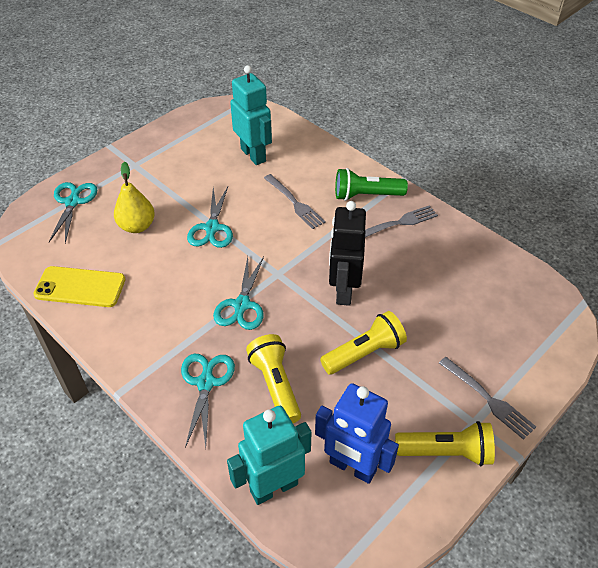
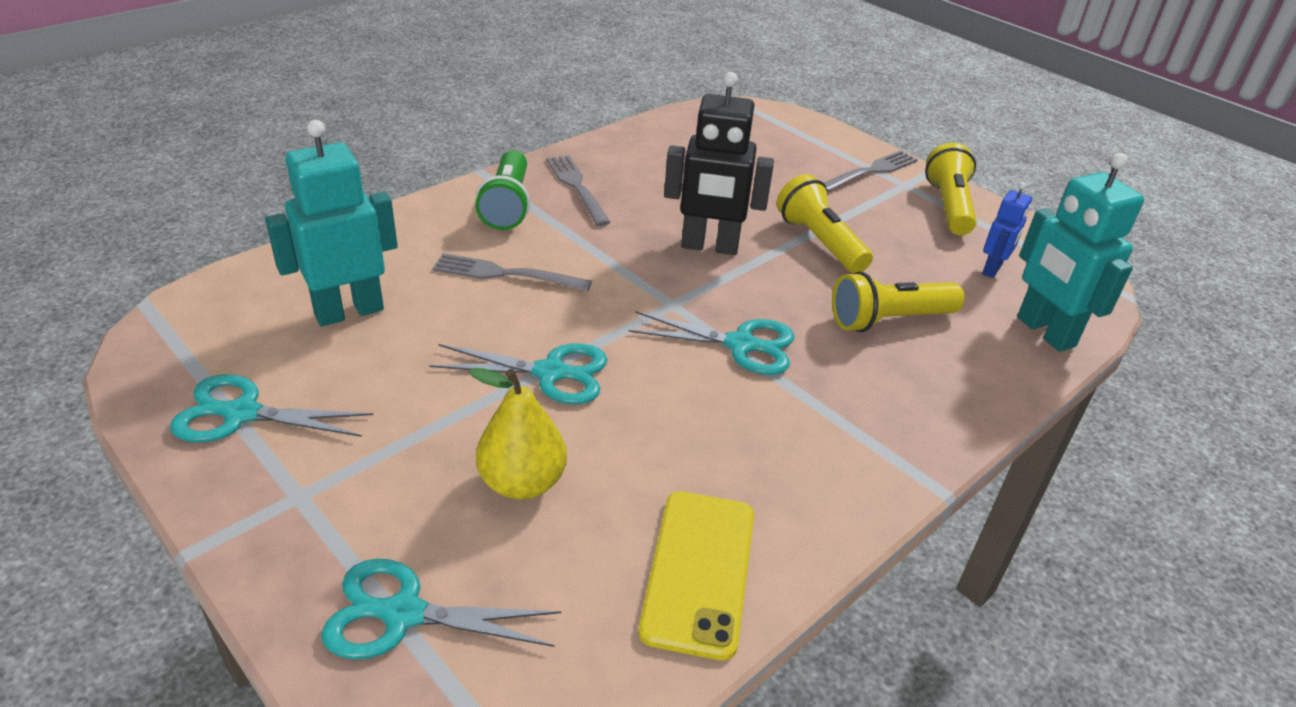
camera: 90 degrees left, 10 degrees down
(206, 383) = (901, 388): turquoise scissors -> turquoise scissors (242, 414)
(294, 203) = (506, 274): grey fork -> grey fork turned 135 degrees counterclockwise
(352, 467) = (992, 270): blue robot -> blue robot, size x0.54

